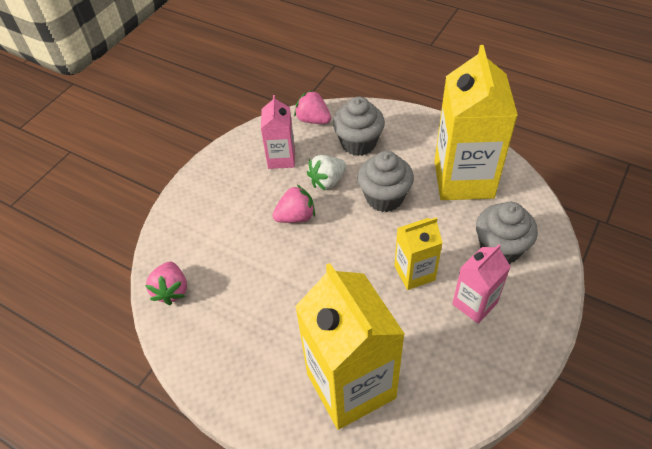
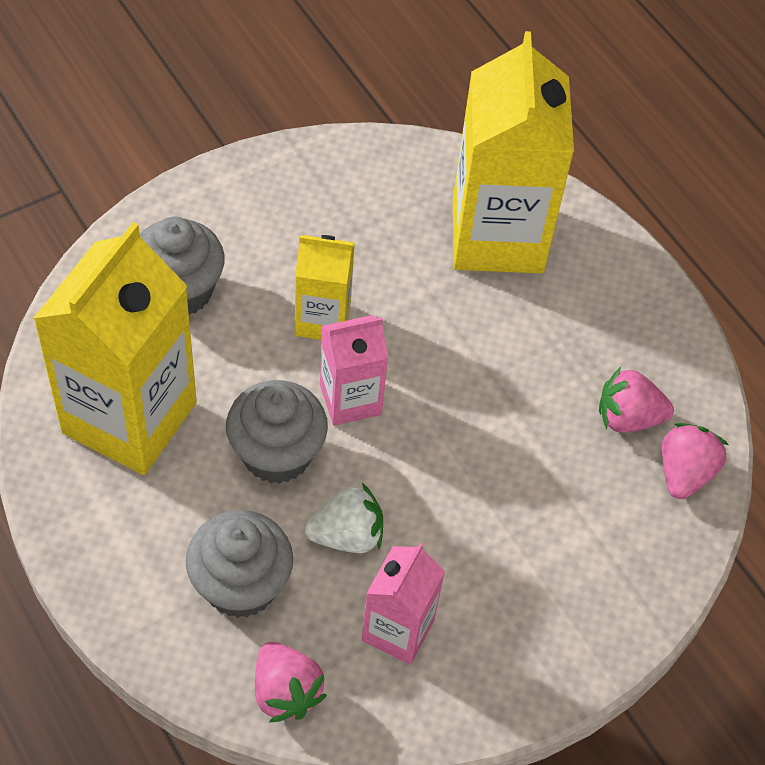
camera: 160 degrees left, 5 degrees up
(296, 217) = (437, 496): pink strawberry -> pink strawberry (628, 418)
(474, 303) = (277, 245): pink carton -> pink carton (350, 399)

